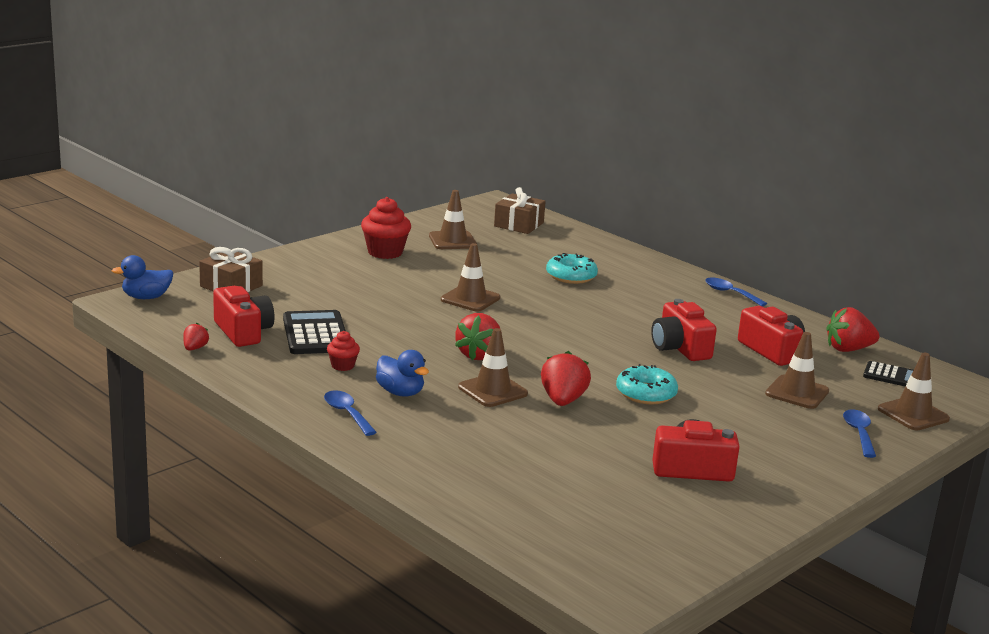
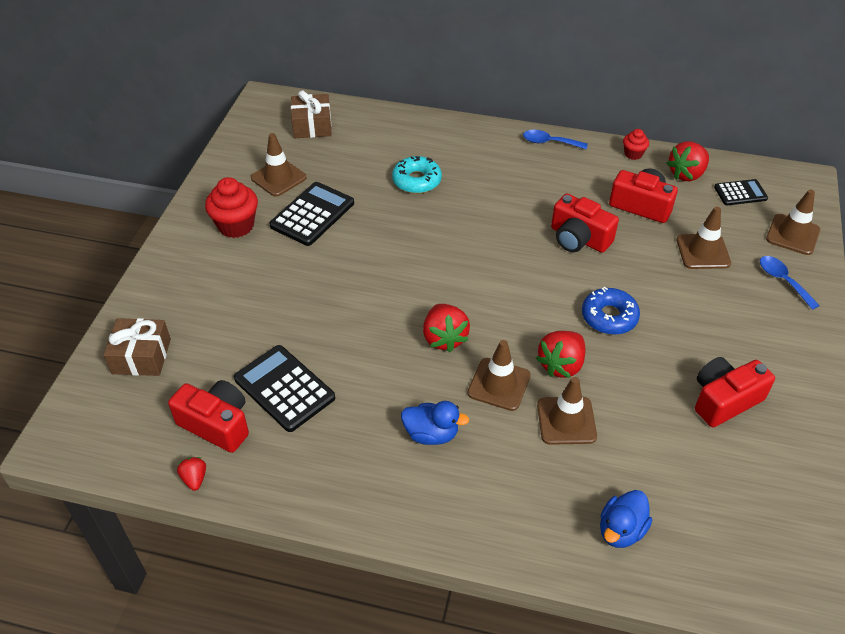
camera: 30 degrees left, 25 degrees up
(146, 297) = (74, 422): blue duck -> blue duck (621, 530)
(343, 366) = (350, 424): red cupcake -> red cupcake (633, 154)
(347, 413) = (415, 495): blue spoon -> none
(455, 265) = (312, 214): none -> black calculator
(470, 299) = (367, 258): brown traffic cone -> brown traffic cone (566, 421)
(563, 400) = (561, 365): red strawberry -> red strawberry turned 120 degrees counterclockwise
(646, 393) = (609, 317): turquoise donut -> blue donut

